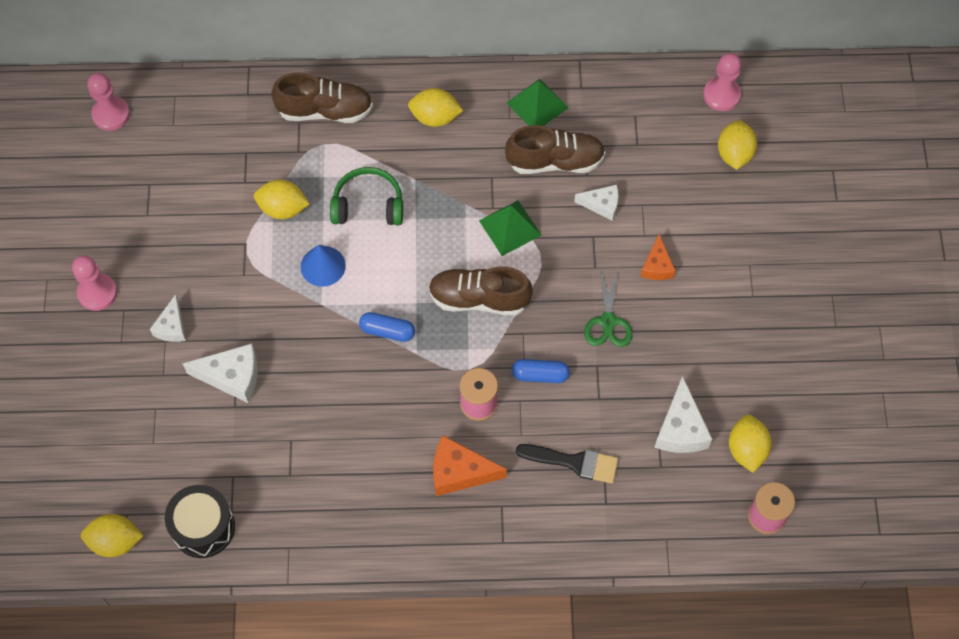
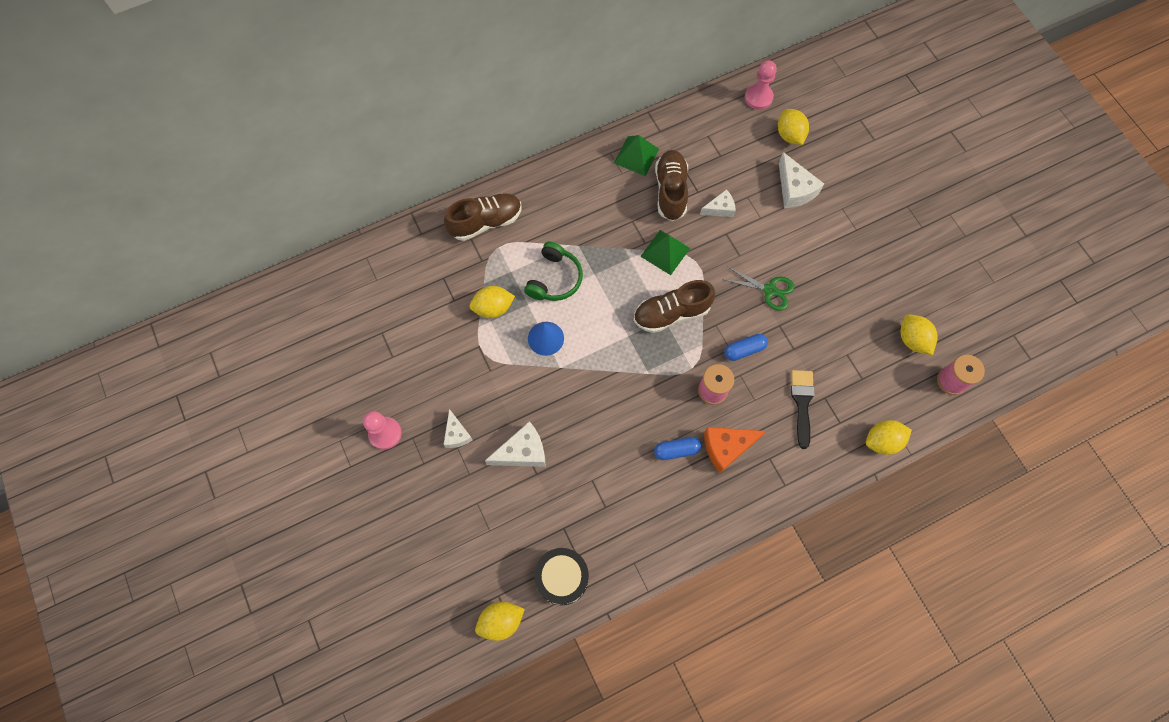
camera: 25 degrees left, 5 degrees up
(111, 114) = (324, 291): pink pawn -> none
(368, 205) = (555, 279): green headphones -> green headphones turned 135 degrees clockwise
(387, 331) = (619, 366): blue capsule -> blue capsule (676, 450)
(435, 117) = (568, 194): yellow lemon -> yellow lemon (882, 441)
(555, 161) = (670, 191): brown shoe -> brown shoe turned 60 degrees counterclockwise
(574, 462) = (802, 403): black brush -> black brush turned 75 degrees counterclockwise
(608, 321) = (770, 290): green scissors -> green scissors turned 45 degrees counterclockwise
(657, 266) = (781, 236): orange cheese -> none
(680, 429) = (861, 345): white cheese -> white cheese (794, 189)

